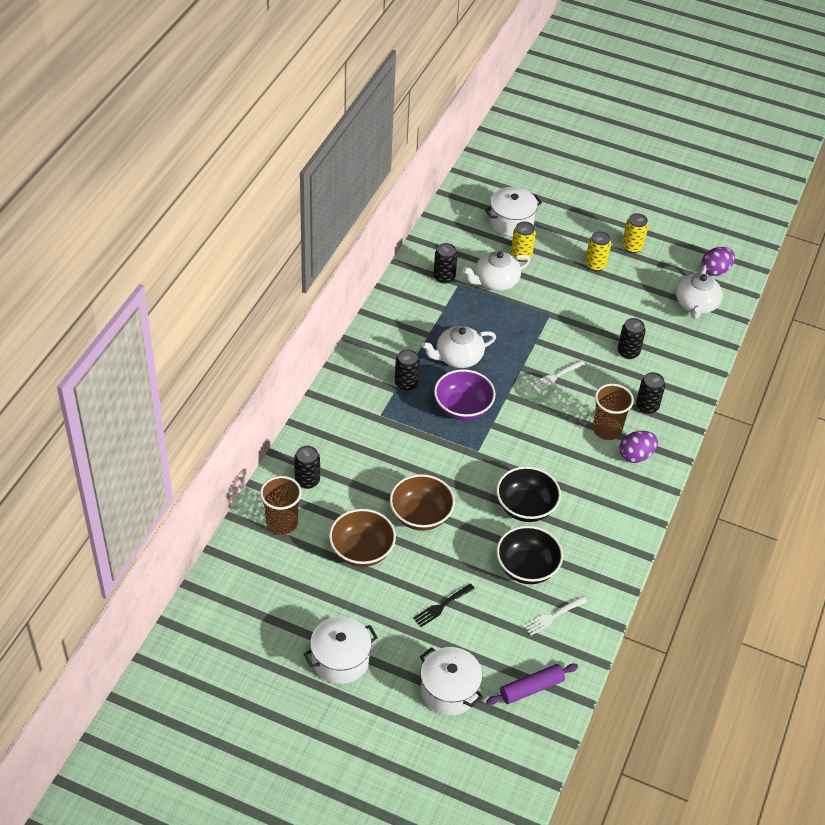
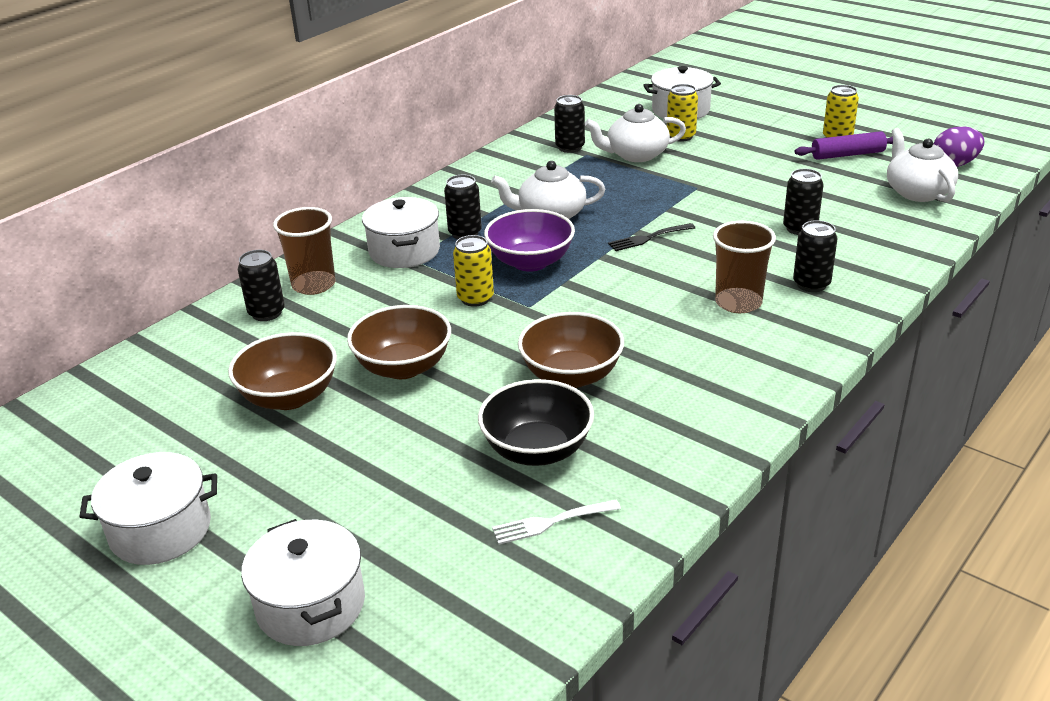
camera: 20 degrees right, 15 degrees down
(282, 523) = (198, 353): brown cup -> brown cup (314, 285)
(372, 407) = (404, 251): none -> white pot
(442, 606) = (371, 481): black fork -> black fork (649, 238)
(526, 507) = (571, 375): black bowl -> brown bowl
(531, 688) = (461, 626): purple rolling pin -> purple rolling pin (847, 154)
(556, 376) = (682, 243): white fork -> none
(595, 265) = (780, 149): yellow can -> yellow can (475, 298)
(636, 455) = (775, 335): purple egg -> none
(696, 304) = (917, 192): white teapot -> white teapot turned 135 degrees clockwise

